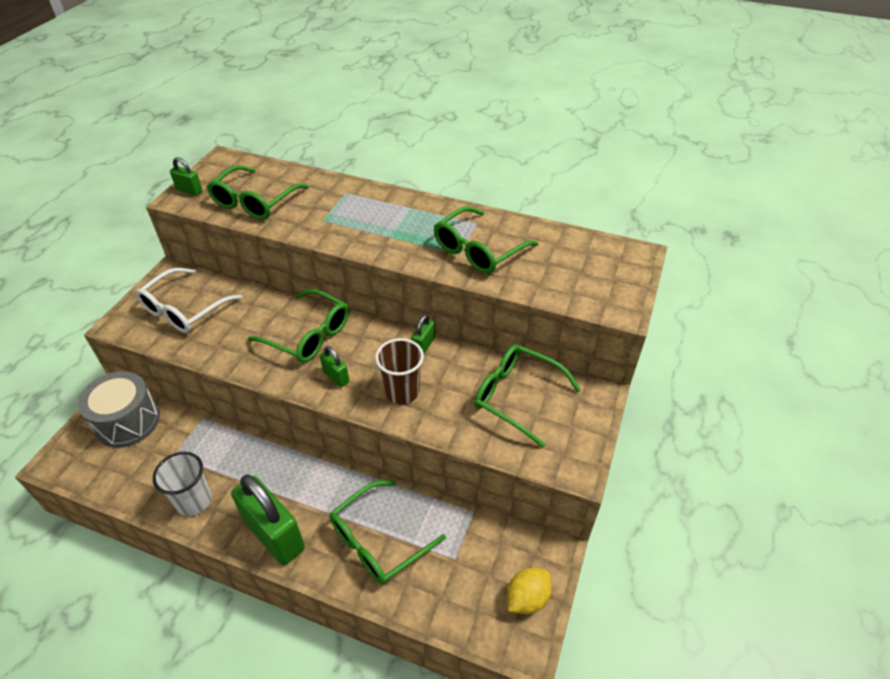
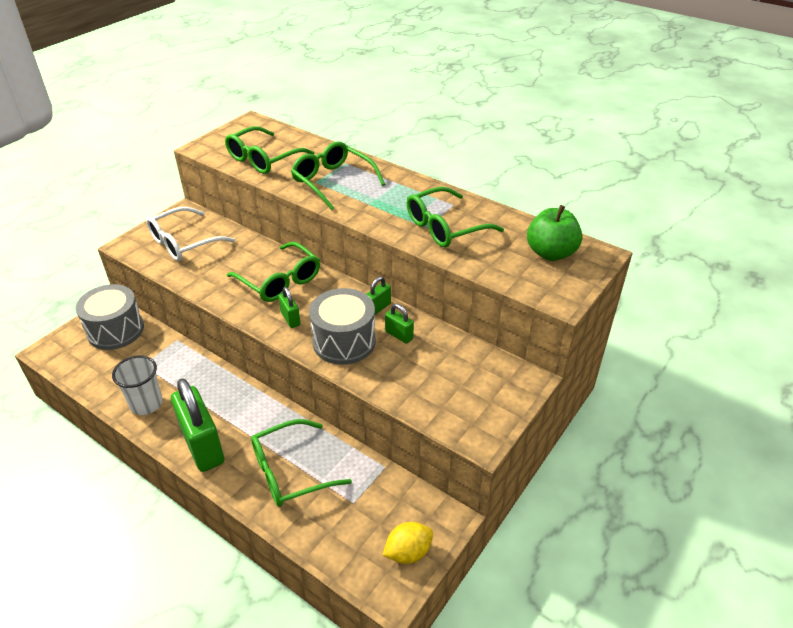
camera: 15 degrees right, 5 degrees down
(189, 191) = (213, 143): green padlock -> green padlock (399, 335)
(402, 391) = (344, 341): brown cup -> grey drum
(516, 396) = (448, 366): green glasses -> green glasses (333, 181)
(592, 261) = (550, 253): none -> green apple

